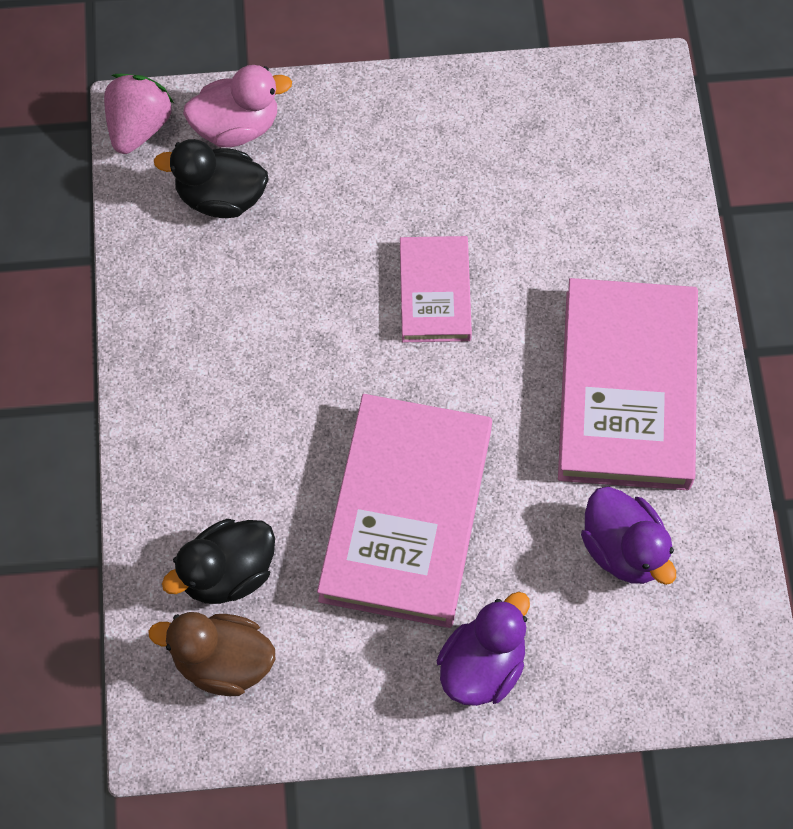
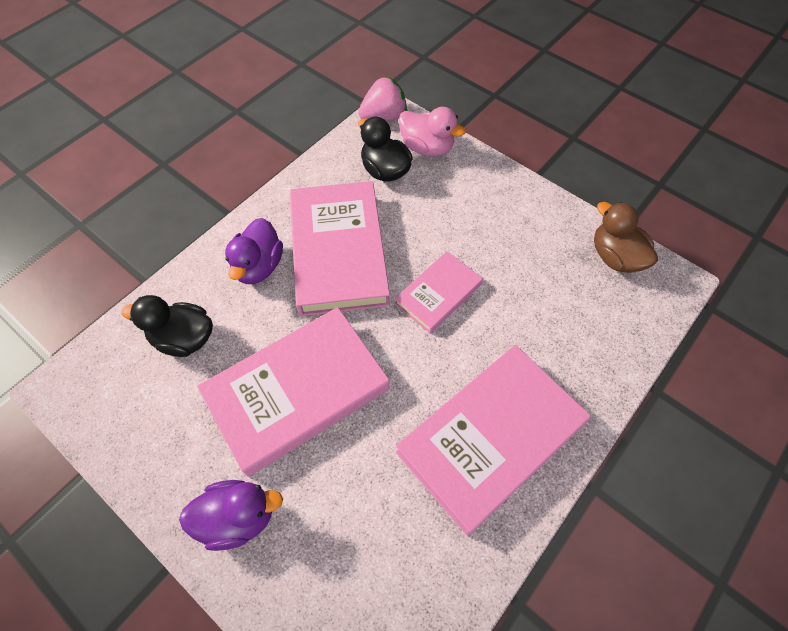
camera: 45 degrees right, 5 degrees down
(222, 662) = (129, 379): brown duck -> brown duck (615, 257)
(279, 338) = (338, 251): none -> pink book
(624, 550) = (389, 532): purple duck -> purple duck (258, 266)

